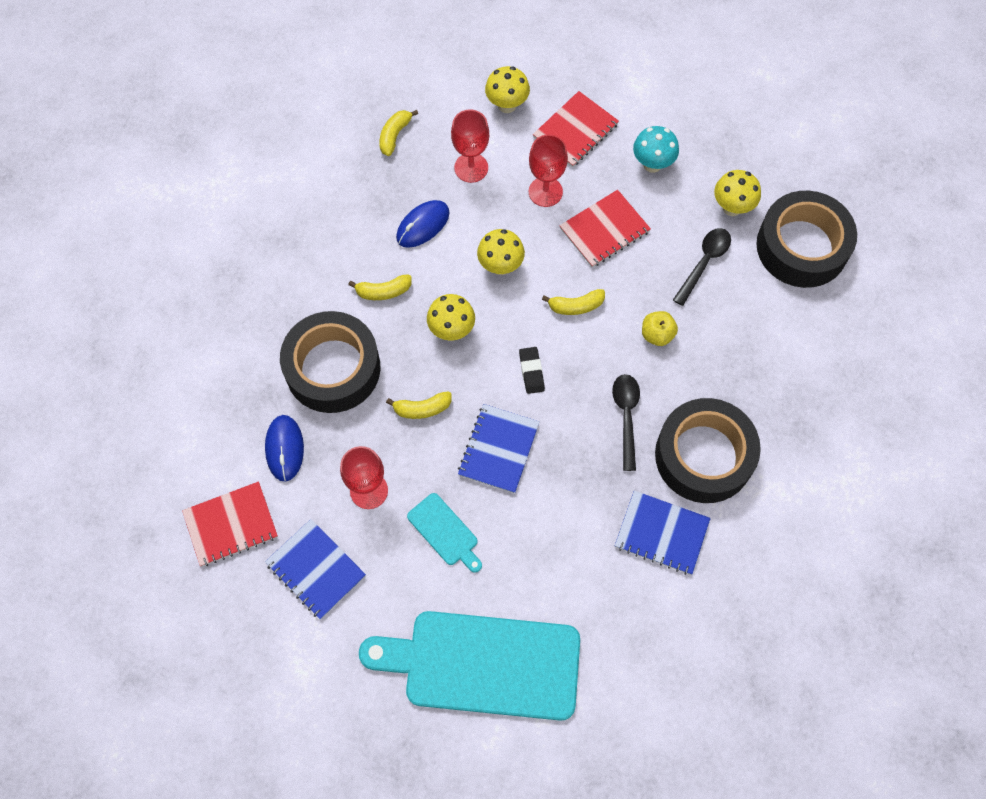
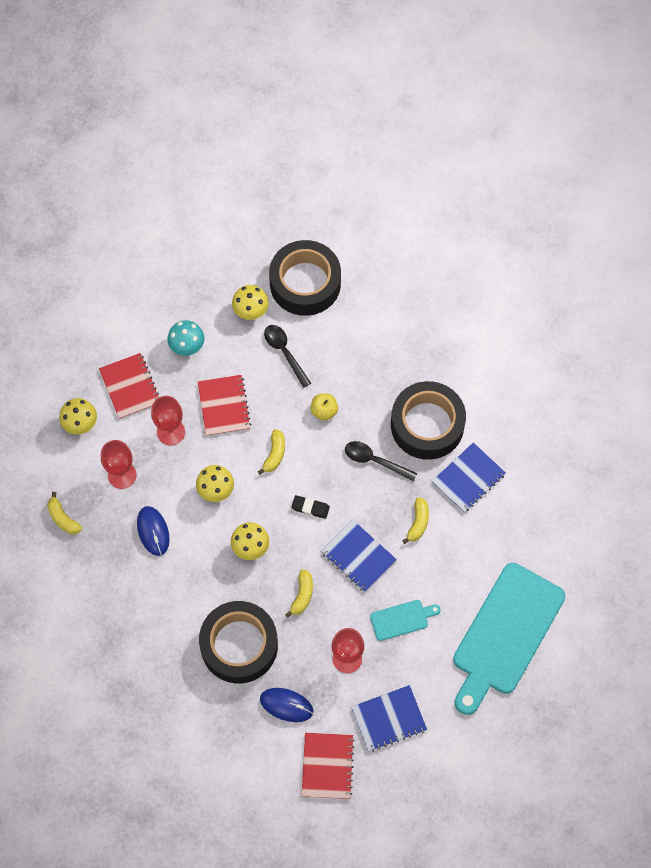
camera: 65 degrees left, 0 degrees up
(383, 291) = (194, 583): yellow banana -> yellow banana (418, 522)

